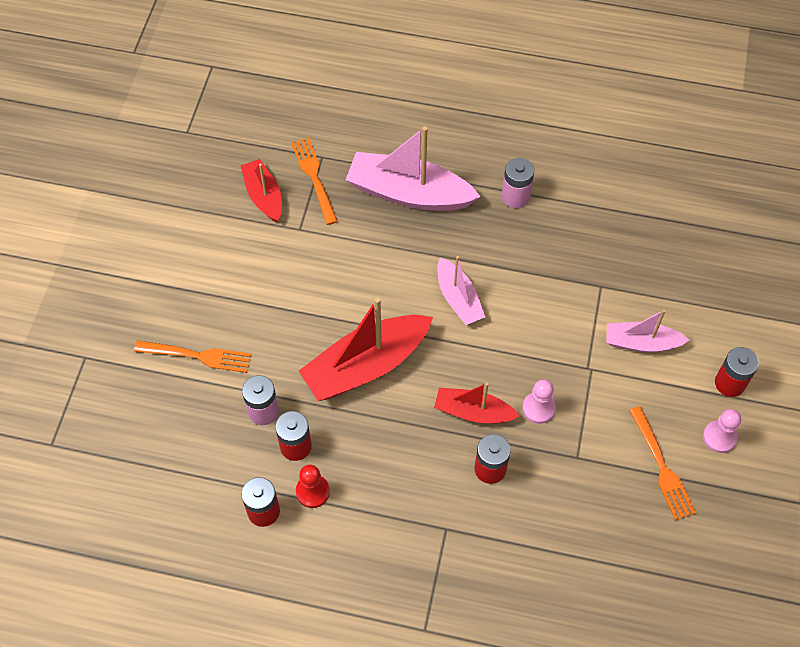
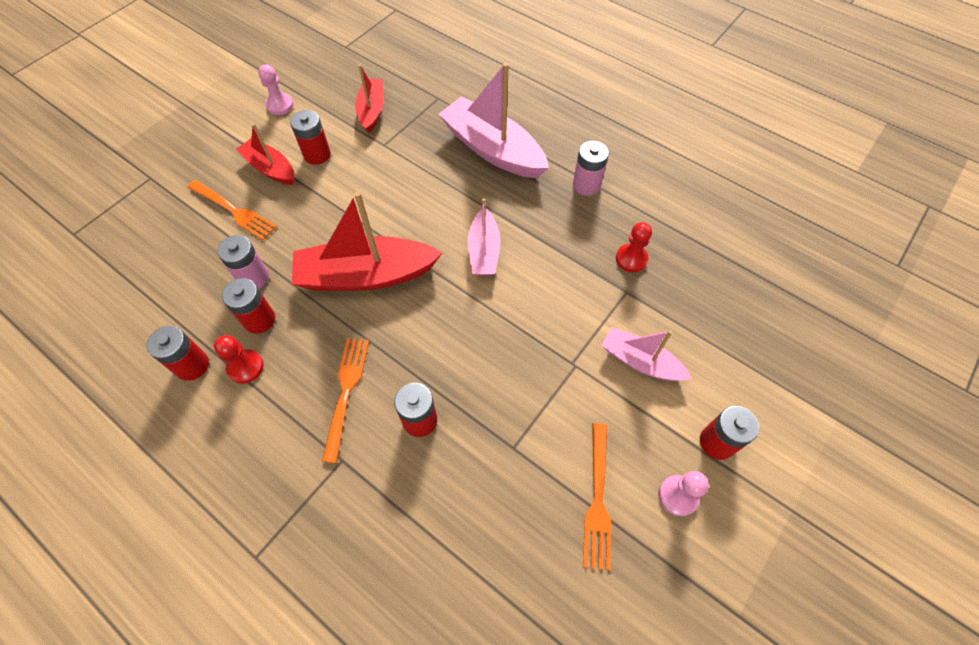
camera: 25 degrees right, 0 degrees up
(240, 265) = (317, 155): none -> red battery
(314, 177) = (421, 111): orange fork -> orange fork (346, 392)
(473, 412) = (436, 358): red boat -> red boat (270, 168)
(538, 408) = (501, 381): pink pawn -> pink pawn (280, 105)
(590, 254) = (631, 259): none -> red pawn

